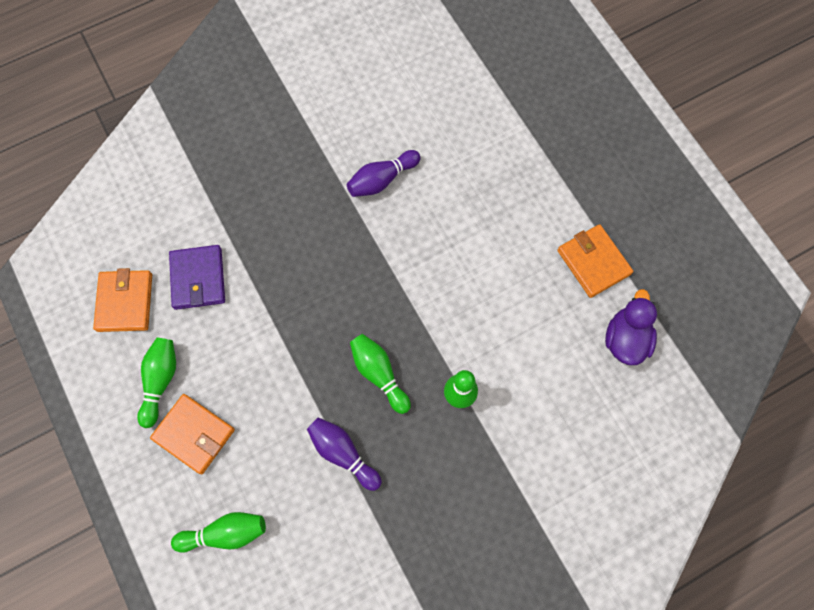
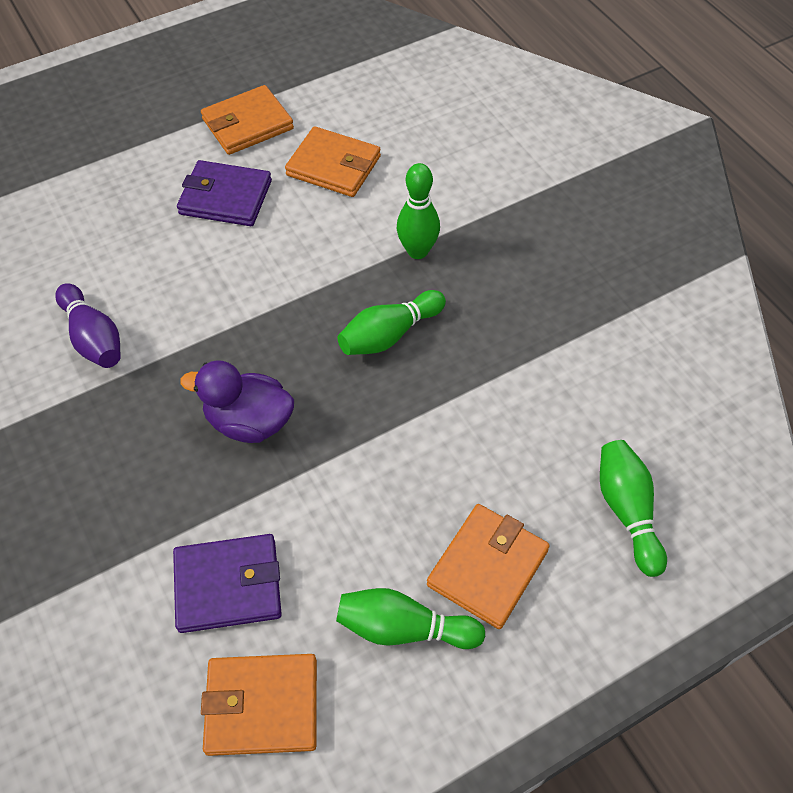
camera: 90 degrees left, 15 degrees down
(343, 453) = (501, 372): purple bowling pin -> none
(512, 252) = (225, 197): none -> purple wallet
(548, 331) = (333, 166): none -> orange wallet
(625, 339) = (346, 102): purple duck -> purple duck (249, 422)

